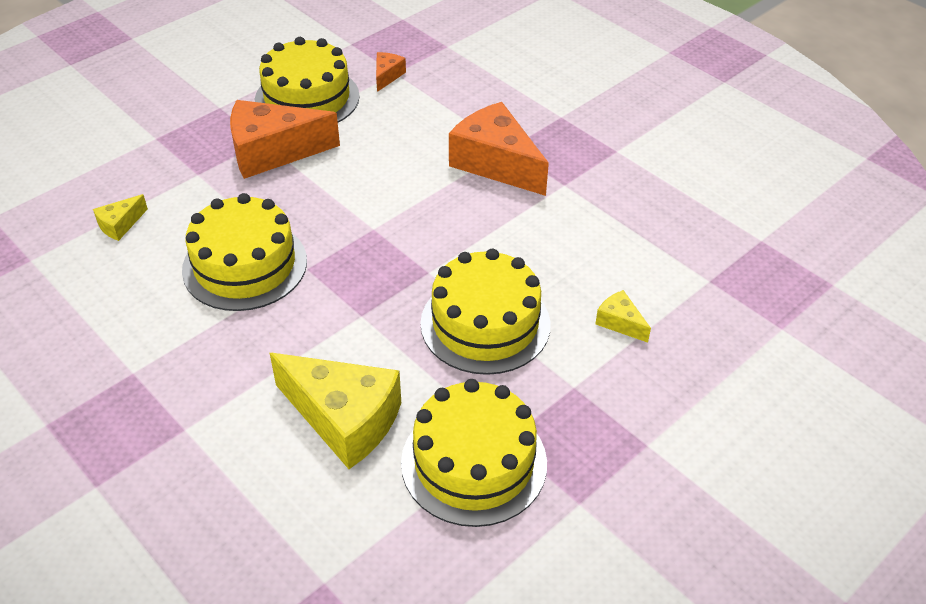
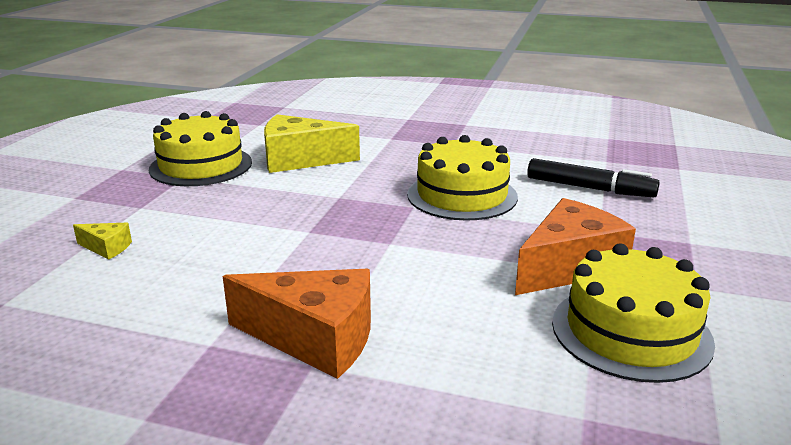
camera: 150 degrees right, 20 degrees down
(120, 225) = (589, 188): yellow cheese -> black marker
(387, 76) = (586, 406): orange cheese -> none
(485, 323) = (234, 217): yellow cake -> none

